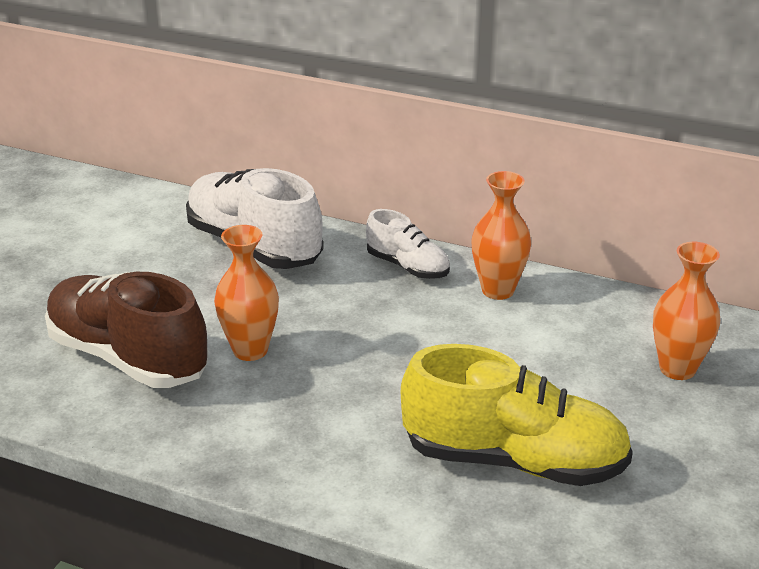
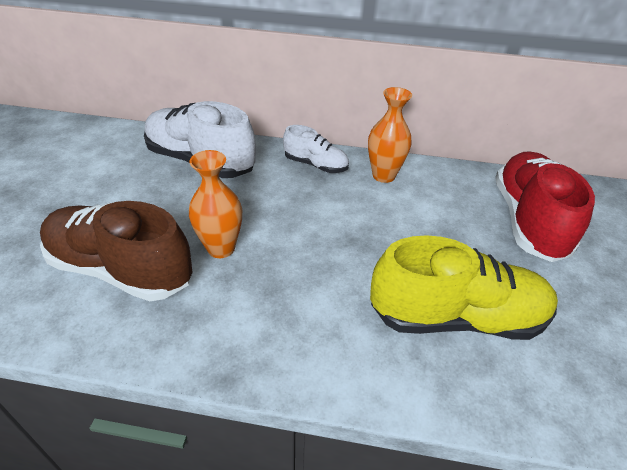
camera: 15 degrees left, 10 degrees up
(677, 369) = (528, 220): orange vase -> red shoe

